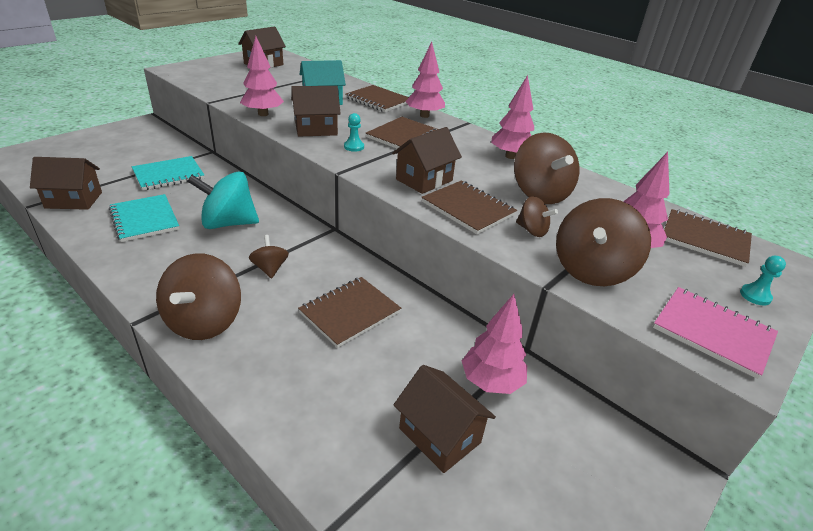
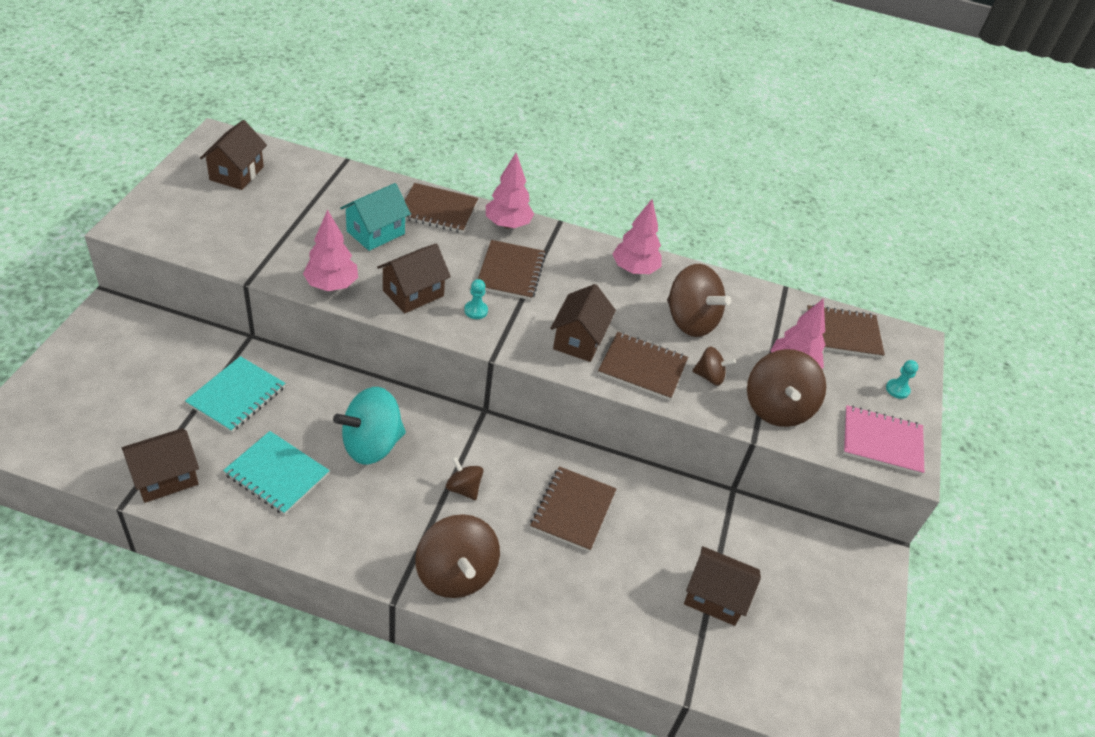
camera: 30 degrees left, 10 degrees up
(491, 382) = (725, 533): pink tree -> none

